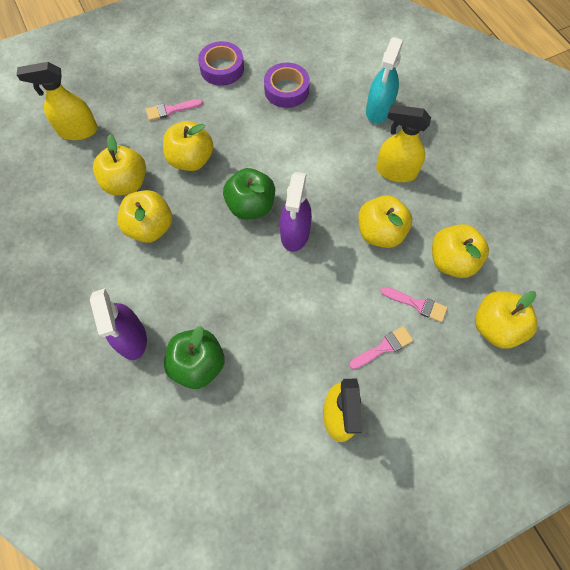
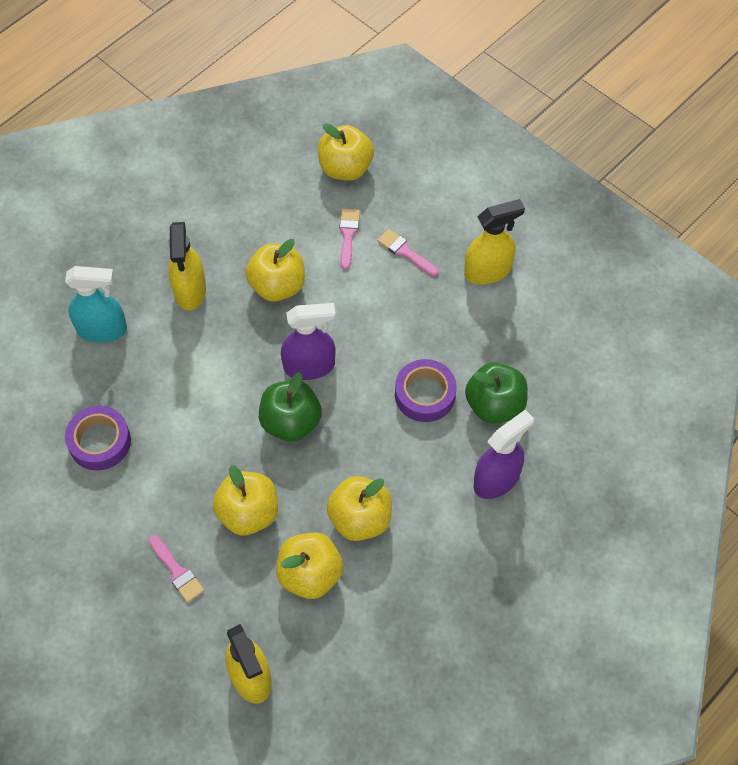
camera: 110 degrees left, 5 degrees down
(222, 68) = (84, 535): purple tape -> purple tape (425, 394)
(451, 261) = (287, 216): yellow apple -> none

